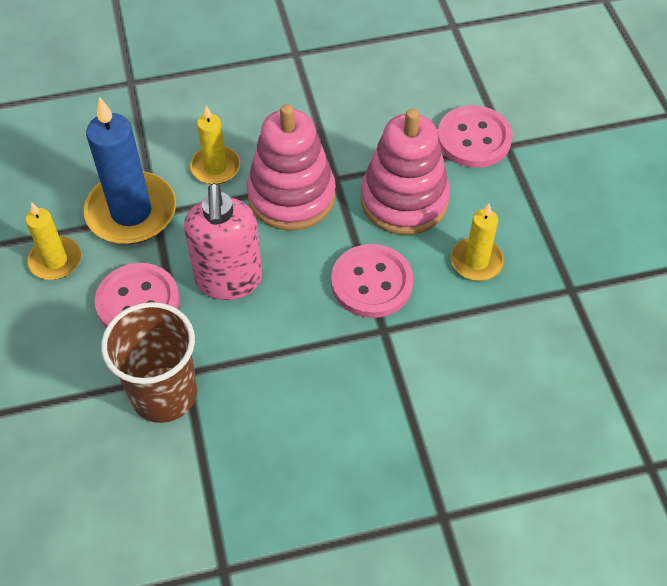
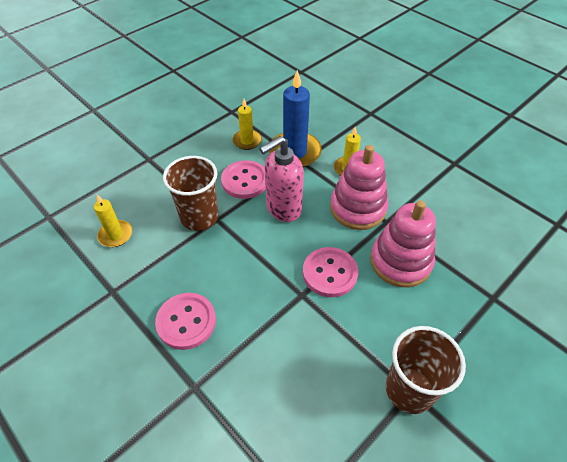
camera: 60 degrees right, 5 degrees down
(474, 139) = (480, 276): pink button -> pink button (186, 322)
(476, 261) = (388, 321): yellow candle -> yellow candle (115, 235)
(568, 290) = (409, 389): none -> brown cup

